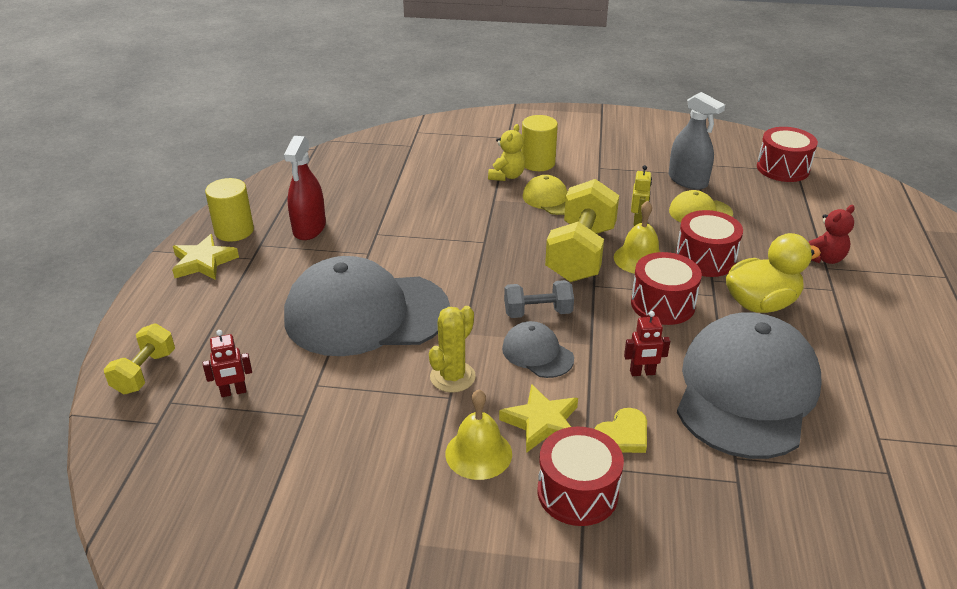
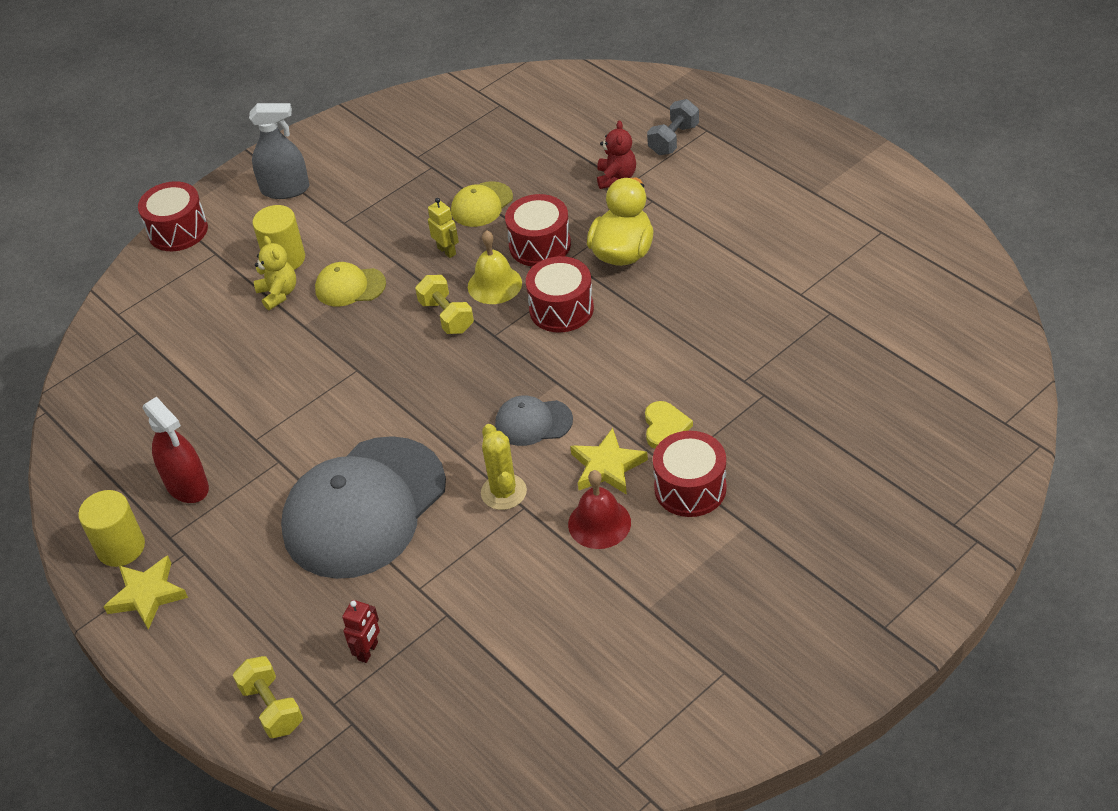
camera: 45 degrees left, 10 degrees up
(478, 453) = (599, 523): yellow bell -> red bell
(538, 312) = (487, 392): grey dumbbell -> grey dumbbell (673, 140)
(581, 253) = (446, 316): yellow dumbbell -> yellow dumbbell, size x0.55
(642, 373) = (619, 373): red robot -> none
(687, 180) = (432, 180): grey spray bottle -> grey spray bottle (285, 189)
(746, 391) = (695, 328): grey cap -> none
(783, 168) = (487, 111): red drum -> red drum (178, 230)

